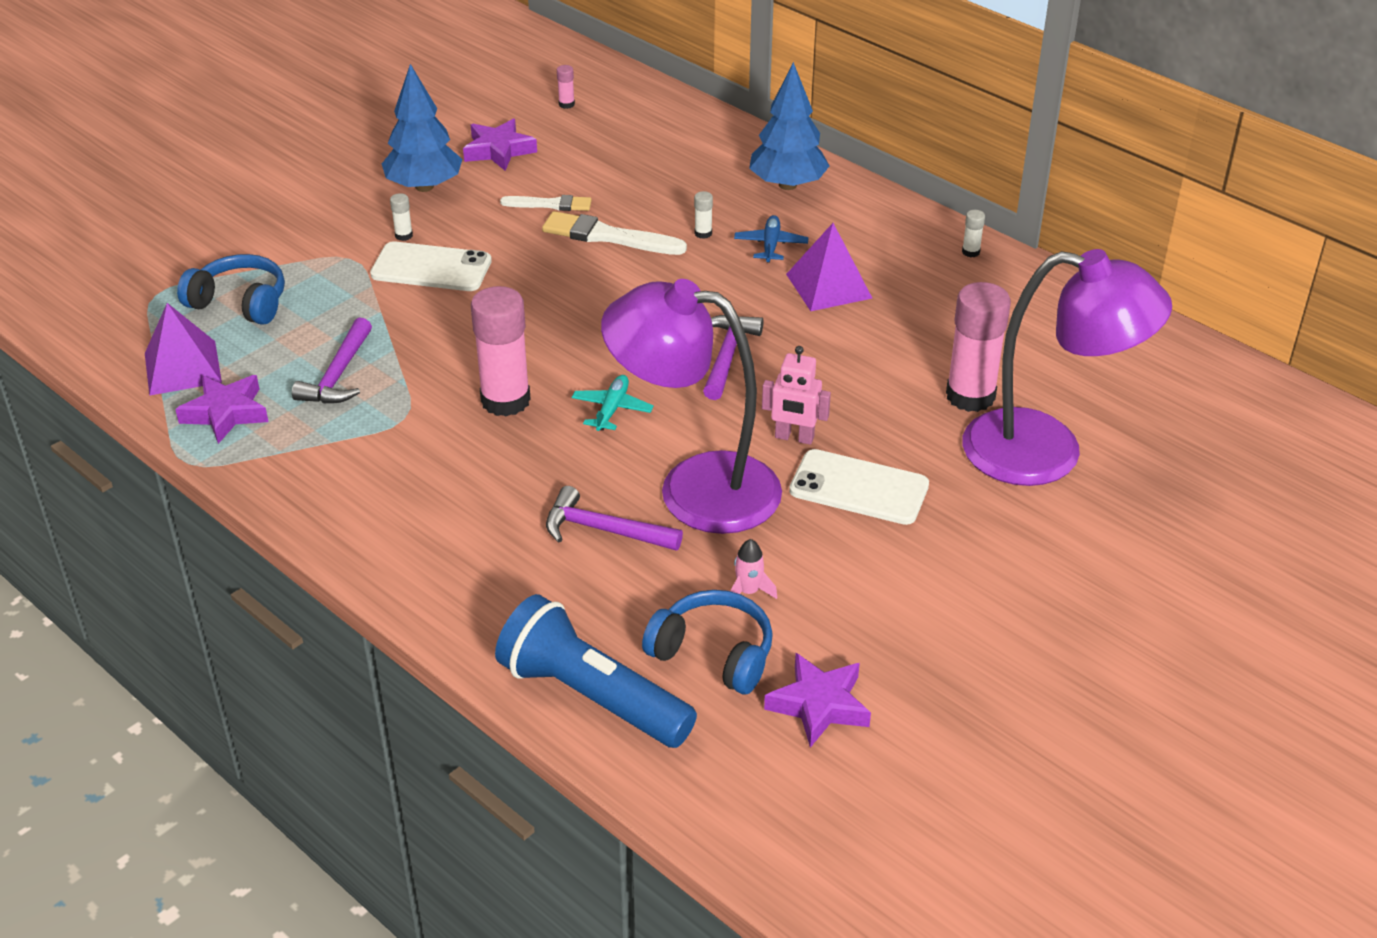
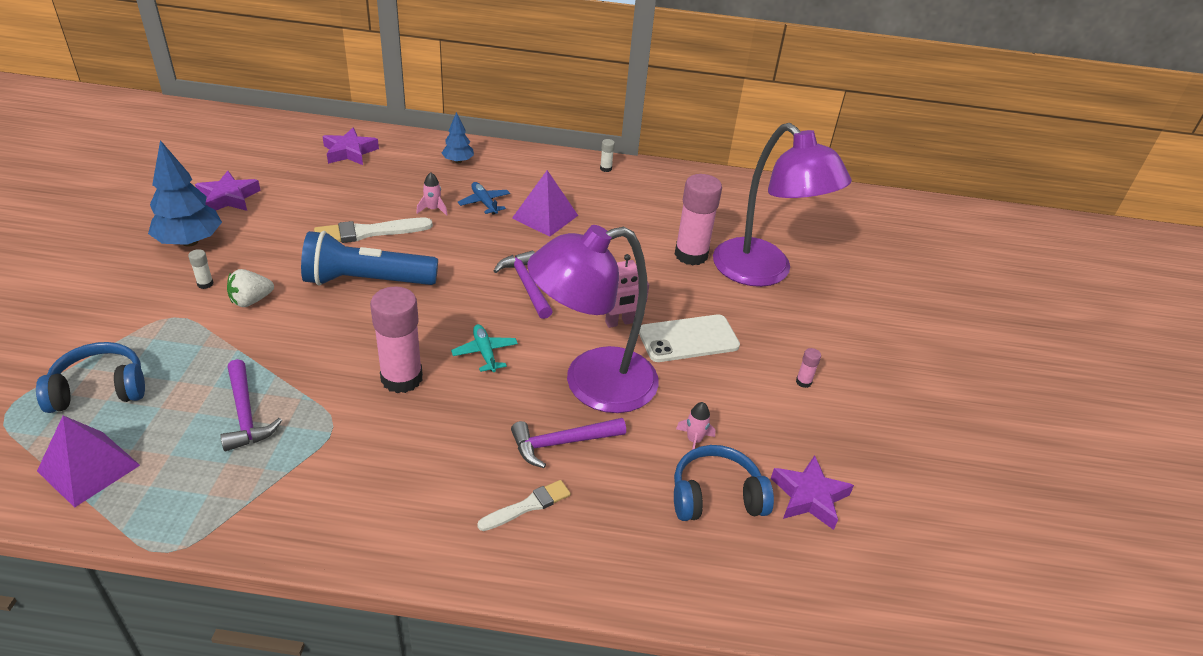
camera: 40 degrees left, 0 degrees up
(226, 413) = (168, 490): purple star -> purple star (350, 152)
(431, 268) = (251, 301): white phone -> white strawberry
(550, 204) = (304, 224): white brush -> white brush (527, 506)
(566, 104) = (253, 151): pink glue stick -> pink glue stick (803, 382)
(592, 696) = (672, 573): blue flashlight -> blue flashlight (366, 280)
(703, 233) = (433, 209): white glue stick -> pink rocket
(787, 185) = (458, 161): blue tree -> blue tree, size x0.56
(1047, 452) = (763, 272): purple lamp -> purple lamp turned 75 degrees clockwise

